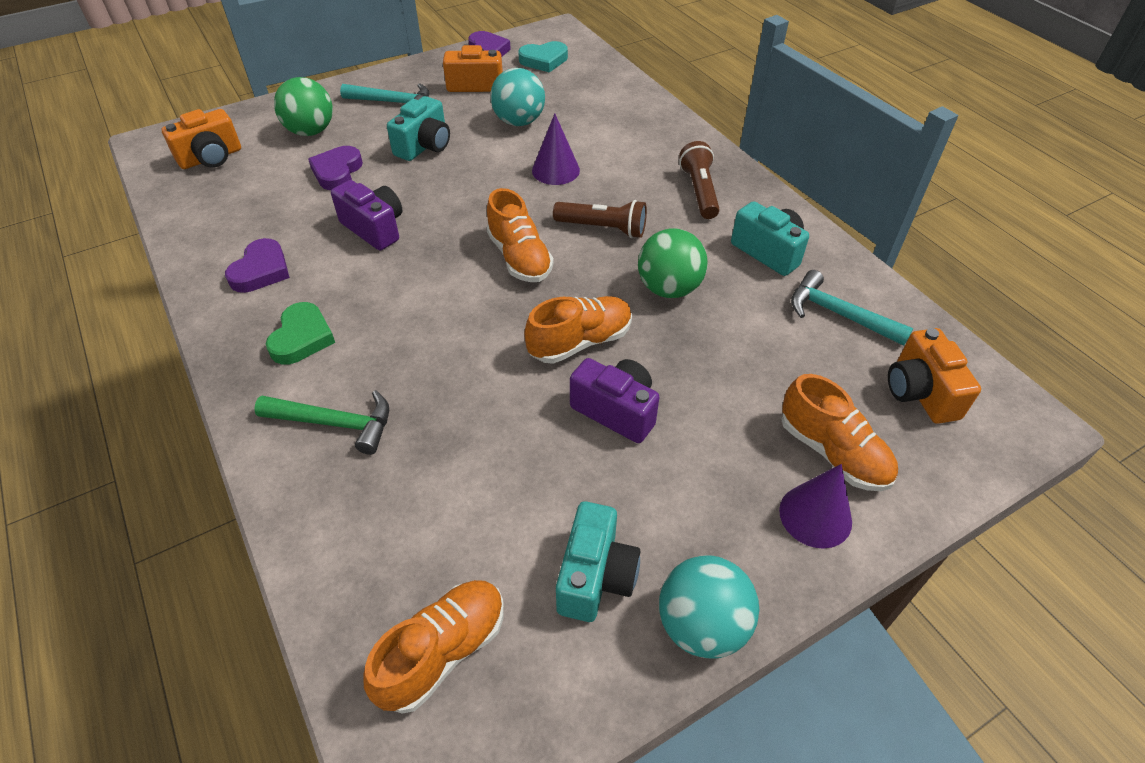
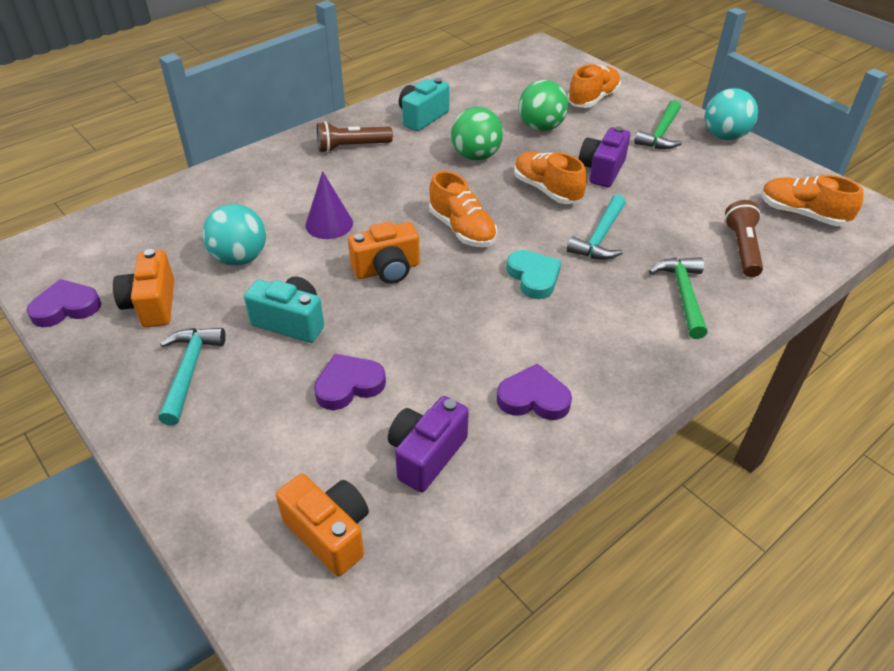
camera: 100 degrees left, 5 degrees down
(302, 338) = (608, 339): green heart -> none
(311, 131) = (259, 437): green ball -> green ball (541, 127)
(337, 172) = (349, 385): purple heart -> purple heart turned 150 degrees clockwise
(374, 228) = (444, 328): purple camera -> purple camera (426, 455)
(519, 258) = (462, 229): orange shoe -> orange shoe turned 90 degrees clockwise
(544, 60) = (101, 257): turquoise heart -> turquoise heart (533, 277)
(595, 576) = (721, 169): turquoise camera -> none
(603, 228) = (412, 190): brown flashlight -> brown flashlight (742, 248)
(716, 521) = (661, 133): none -> green hammer
(815, 515) = (638, 105): purple cone -> none
(839, 314) = (479, 94): turquoise hammer -> turquoise hammer (600, 237)
(920, 392) = (534, 73): orange camera -> orange camera (387, 270)

